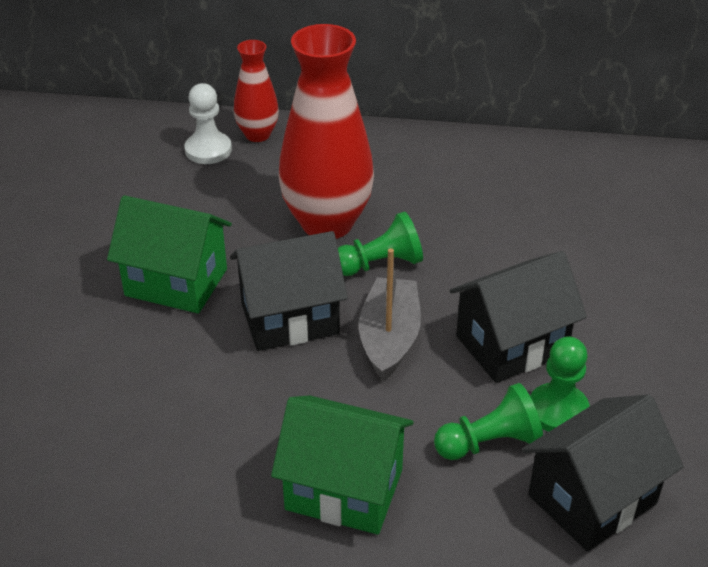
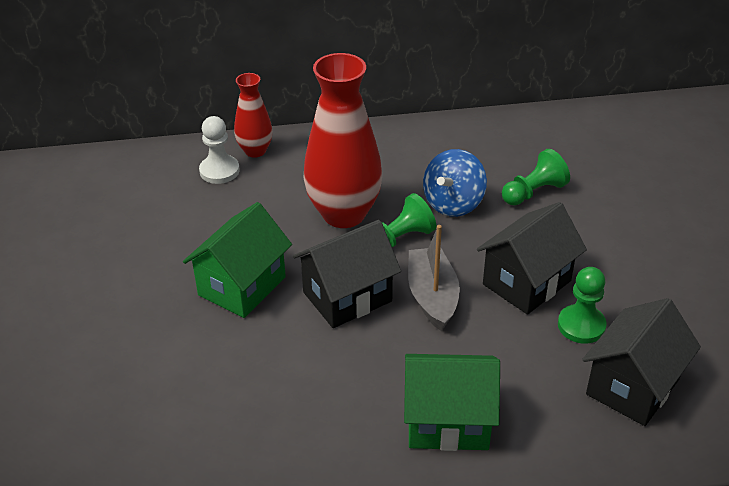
camera: 15 degrees left, 0 degrees up
(176, 282) = (242, 286): green house -> green house turned 60 degrees counterclockwise
(461, 235) = (453, 203): none -> blue spinning top
(489, 442) = (541, 361): green pawn -> green pawn (533, 192)

